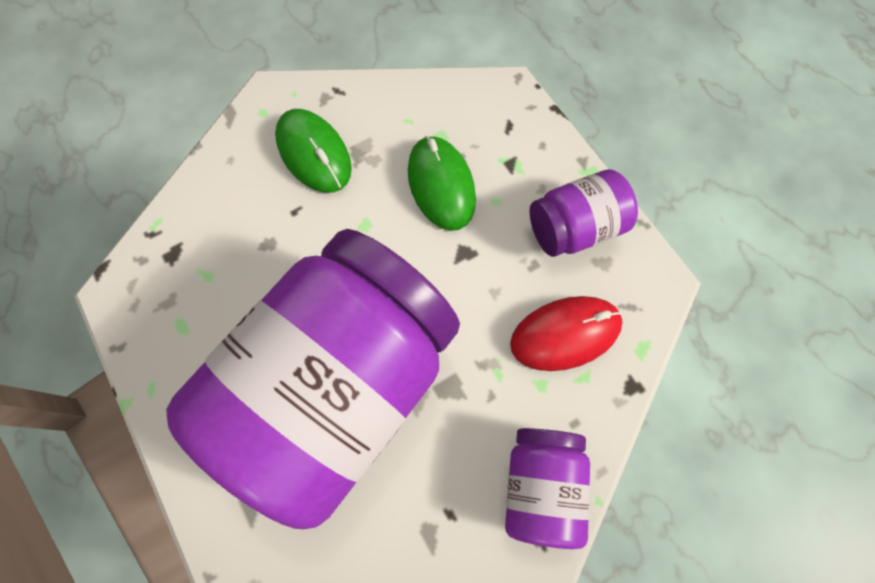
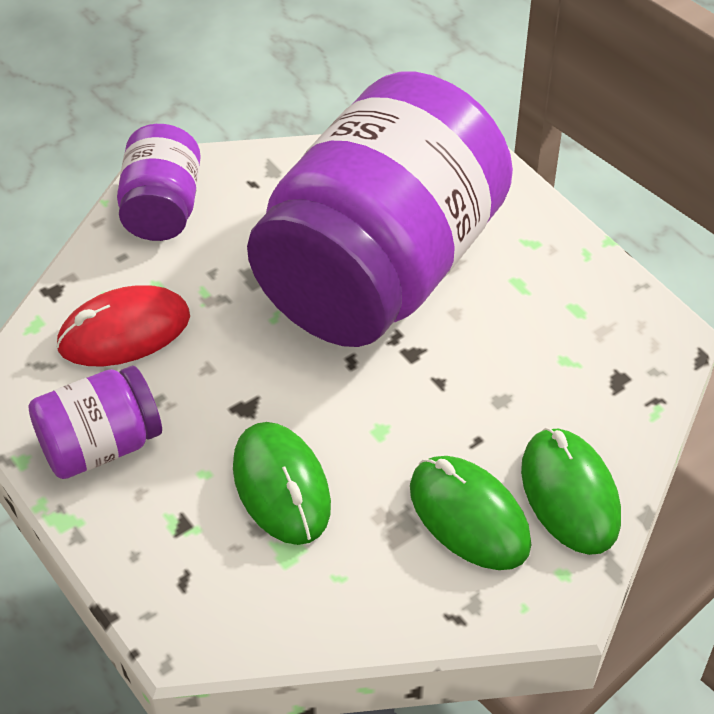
camera: 175 degrees right, 20 degrees down
(240, 164) = (570, 494): none -> green mouse

